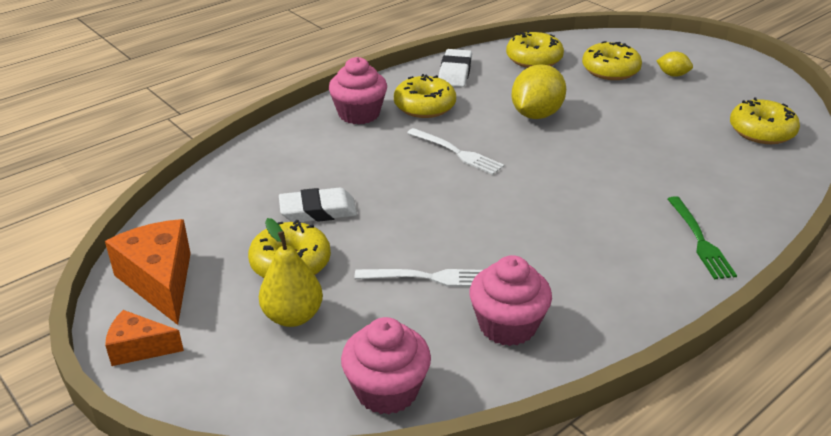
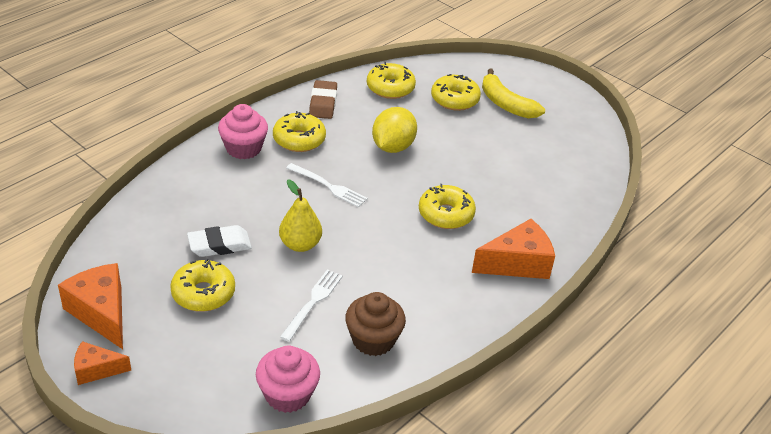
camera: 10 degrees left, 5 degrees up
(293, 316) = (211, 338): yellow pear -> yellow pear (300, 244)
(429, 278) = (313, 302): white fork -> white fork turned 60 degrees counterclockwise
(455, 72) = (323, 103): white eraser -> brown eraser
(507, 325) = (373, 340): pink cupcake -> brown cupcake
(672, 75) = (506, 104): yellow lemon -> yellow banana
(700, 241) = (517, 263): green fork -> orange cheese
(761, 131) = (572, 161): yellow donut -> yellow donut (446, 214)

